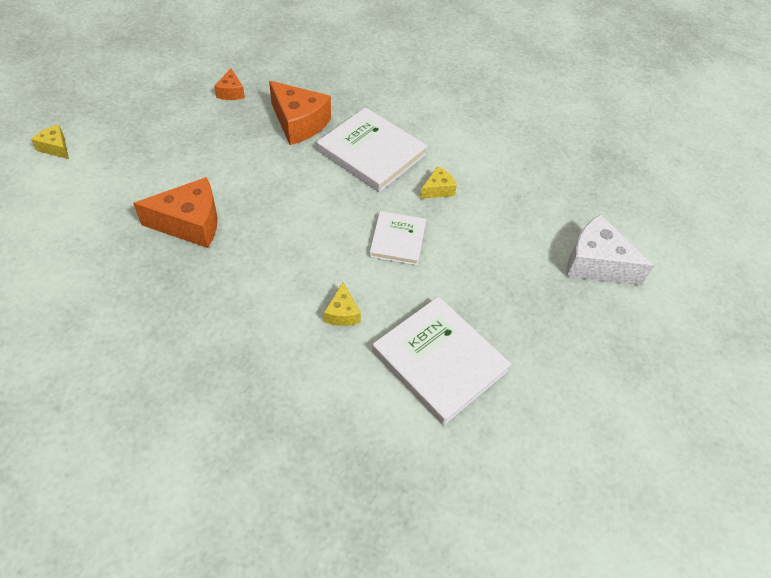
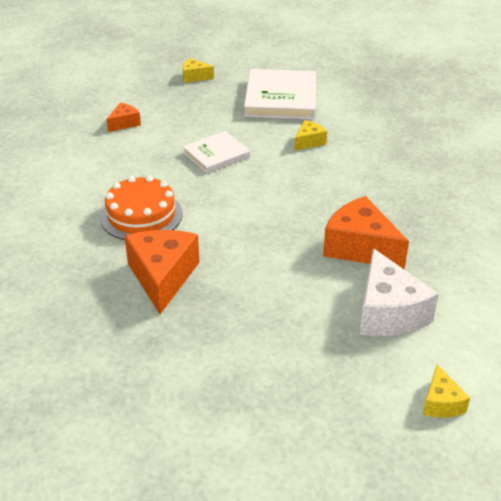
camera: 130 degrees left, 15 degrees down
(231, 92) = (183, 355): orange cheese -> orange cheese (124, 123)
(371, 153) = (141, 215): white book -> orange cake
(438, 189) = (137, 165): yellow cheese -> yellow cheese (194, 77)
(596, 263) = (118, 84): white cheese -> white cheese (388, 312)

